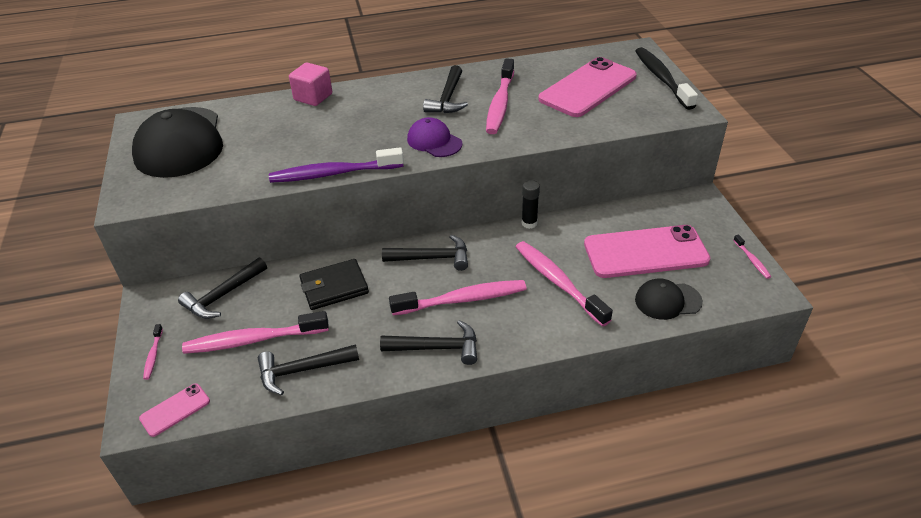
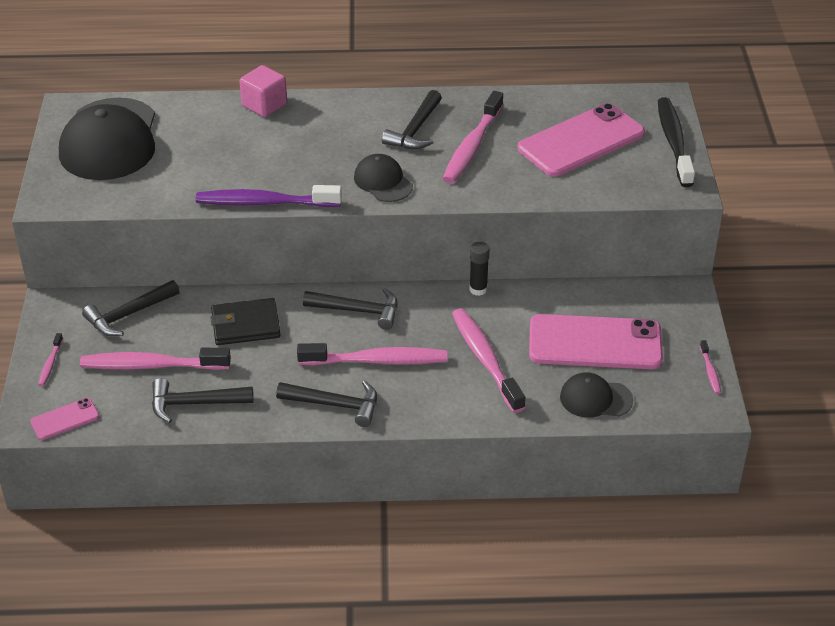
camera: 10 degrees right, 0 degrees up
(434, 141) = (383, 182): purple cap -> black cap

